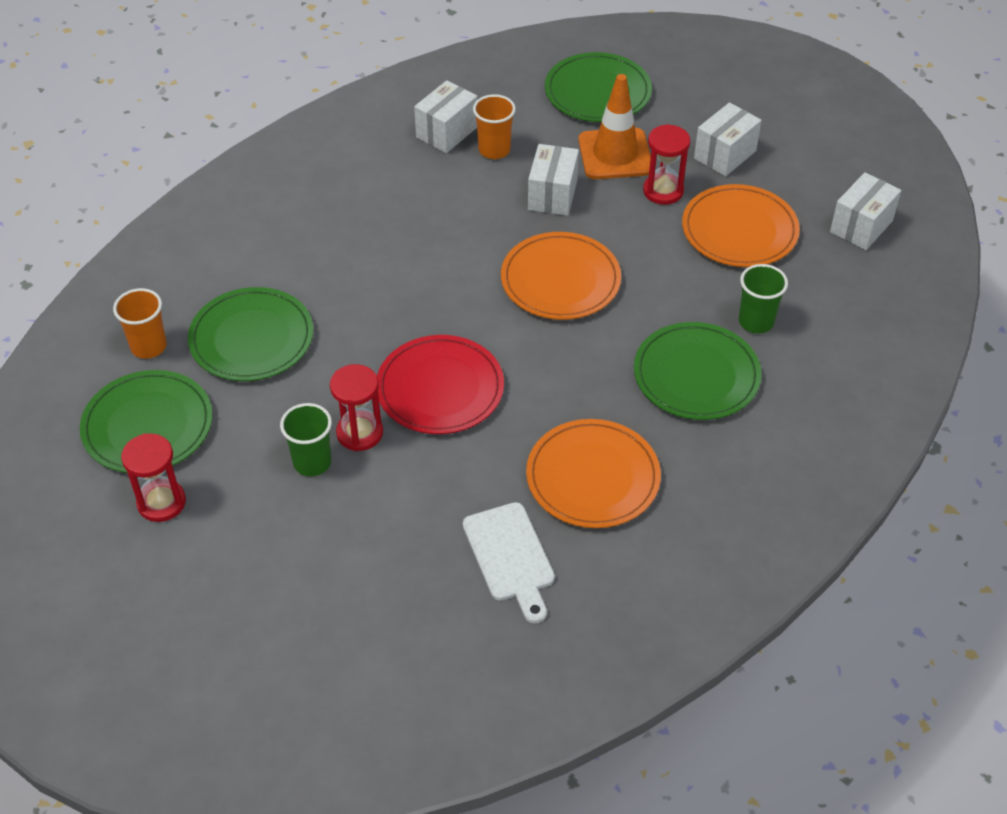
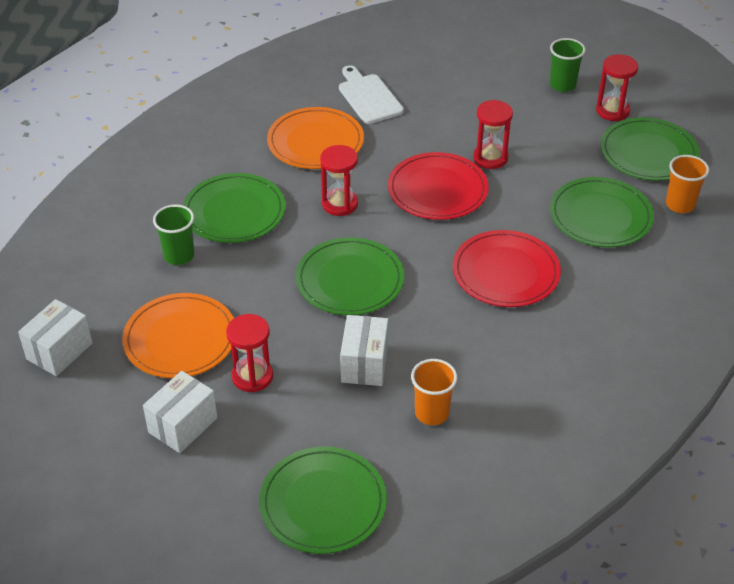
camera: 175 degrees right, 5 degrees down
(312, 462) = (518, 138): green cup -> green cup (562, 85)
(386, 277) = (505, 272): none -> red plate
(447, 132) = (487, 432): white box -> none
(560, 280) = (350, 280): orange plate -> green plate
(565, 377) = (339, 204): none -> red hourglass
(615, 154) = (301, 417): orange traffic cone -> none

